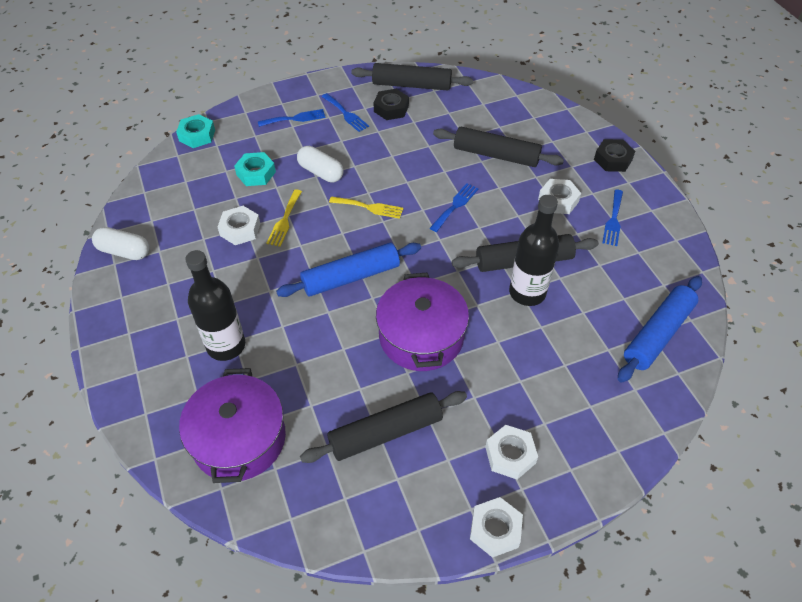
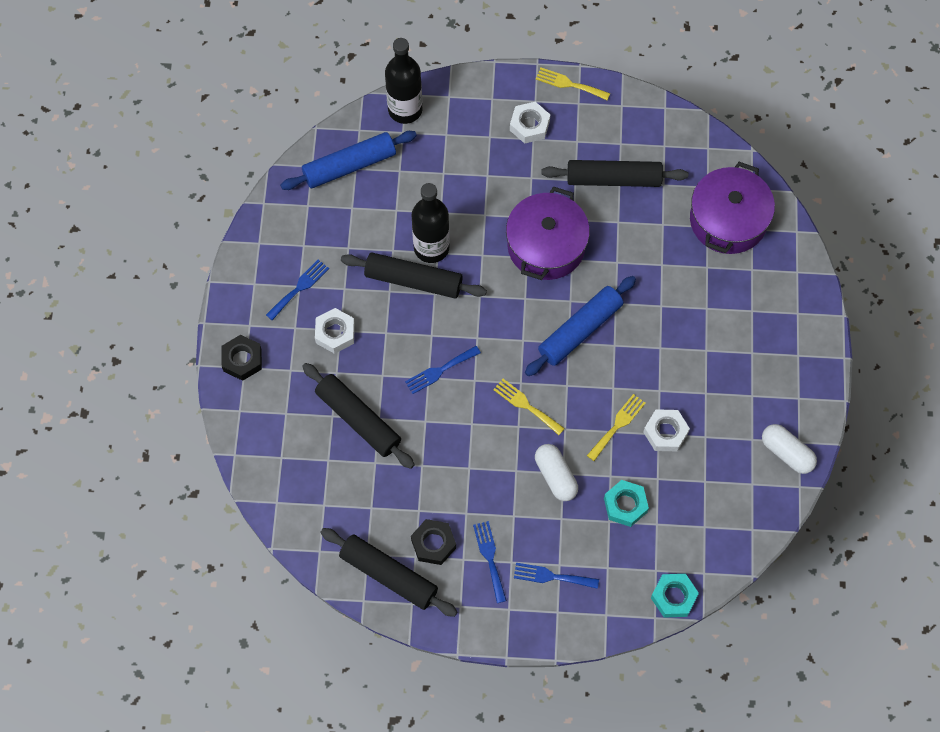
camera: 155 degrees left, 15 degrees up
(226, 345) = (715, 306): black bottle -> black bottle (405, 110)
(351, 277) = (580, 330): blue rolling pin -> blue rolling pin turned 45 degrees counterclockwise
(495, 530) = (569, 84): white nut -> yellow fork

